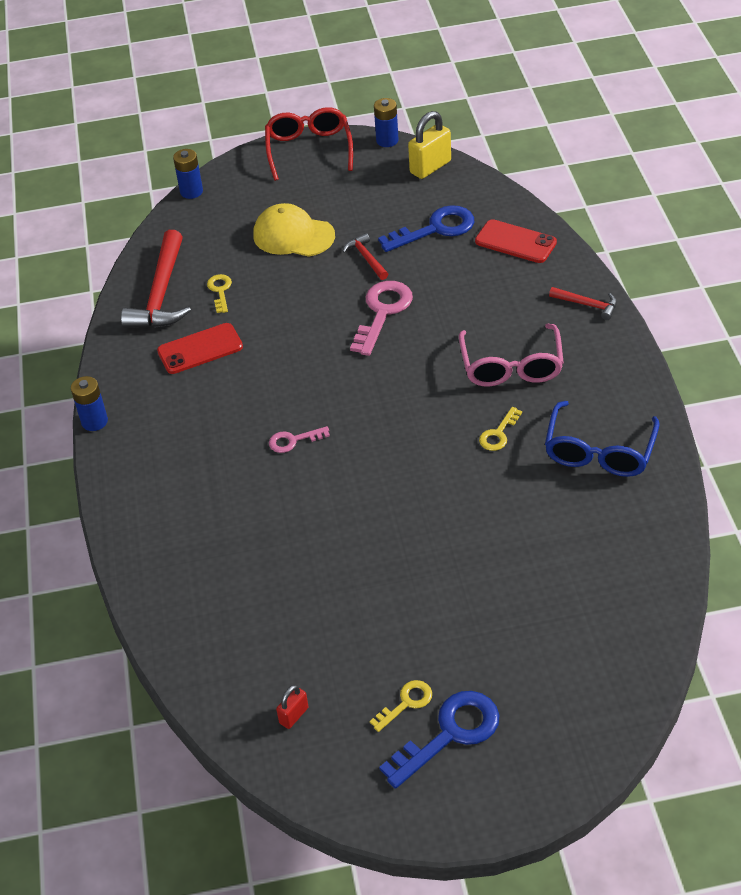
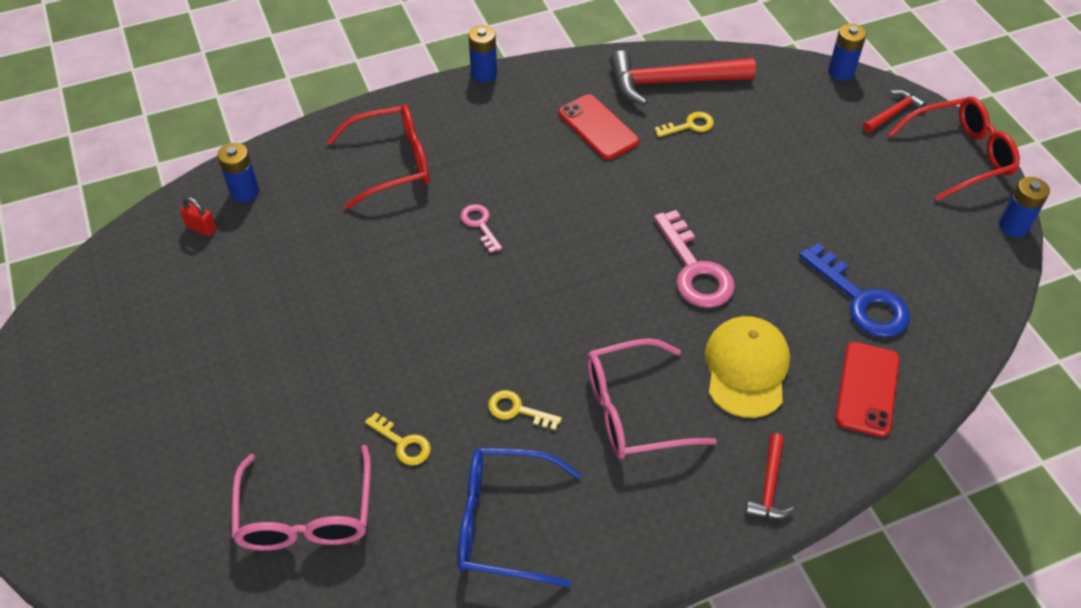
camera: 75 degrees right, 5 degrees up
(192, 620) = (245, 192): none -> blue battery
(193, 499) = (392, 163): none -> red glasses
(293, 235) = (799, 168): yellow cap -> yellow cap (746, 368)
(294, 715) = (132, 286): red padlock -> red padlock (201, 228)
(366, 258) = (783, 240): red hammer -> red hammer (892, 113)
(382, 312) = (695, 269): pink key -> pink key turned 60 degrees clockwise
(406, 703) = (139, 373): yellow key -> yellow key (403, 443)
(430, 167) = (980, 278): yellow padlock -> none
(450, 733) = (98, 416): blue key -> none
(577, 574) = (306, 515): none -> pink glasses

